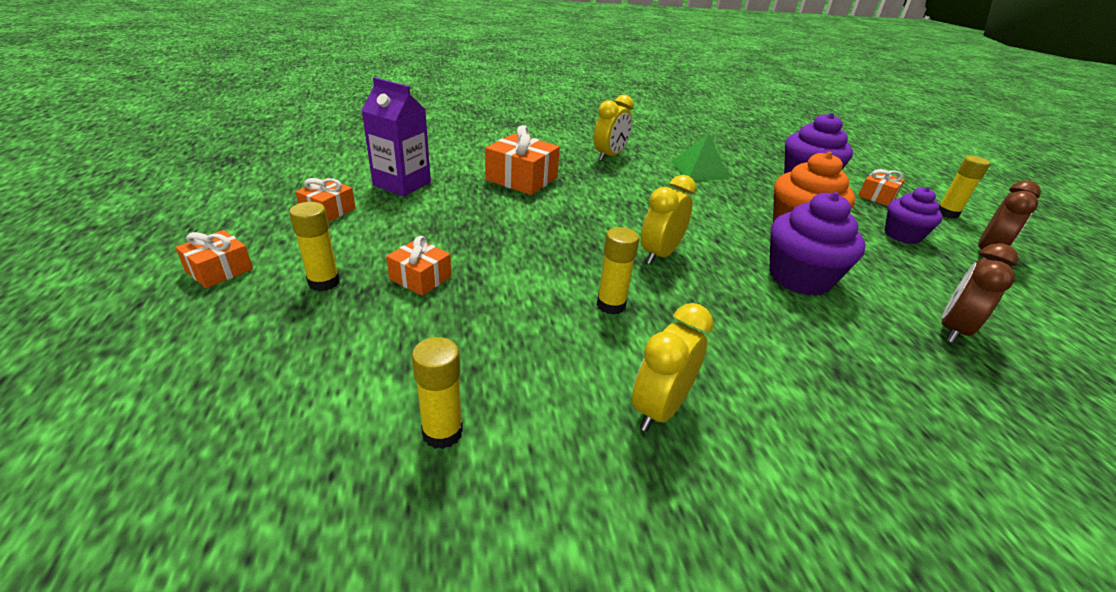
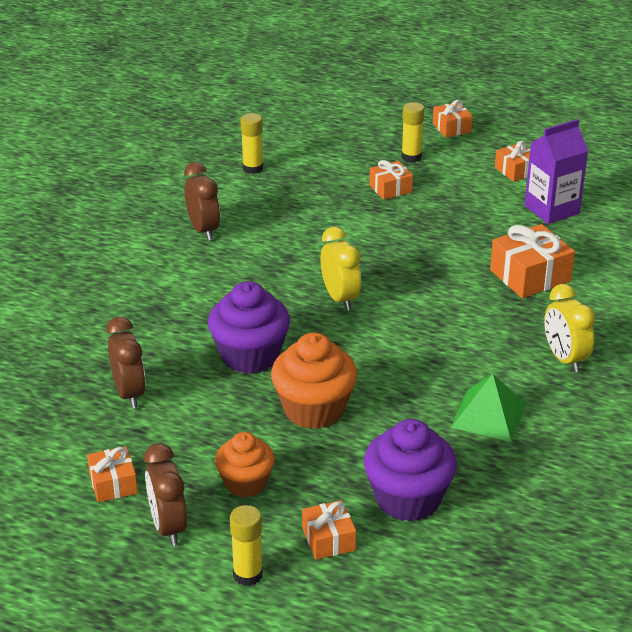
camera: 125 degrees right, 0 degrees up
(611, 305) = (299, 249): yellow glue stick -> none
(659, 409) = (203, 230): yellow clock -> brown clock
(902, 235) = (245, 483): purple cupcake -> orange cupcake
(1019, 292) = (113, 484): none -> orange gift

